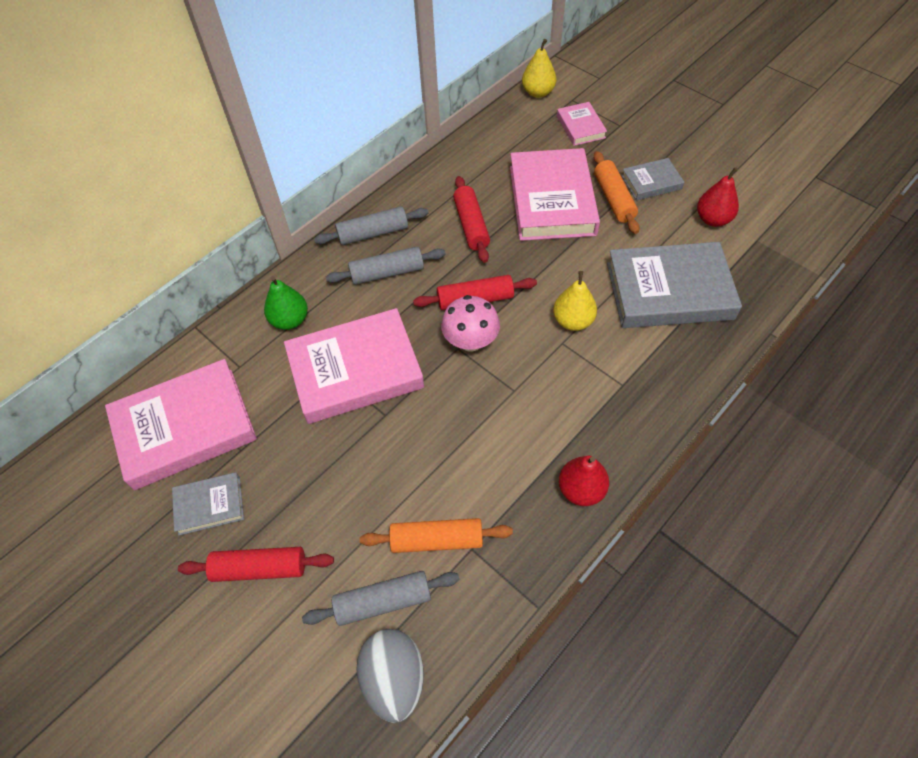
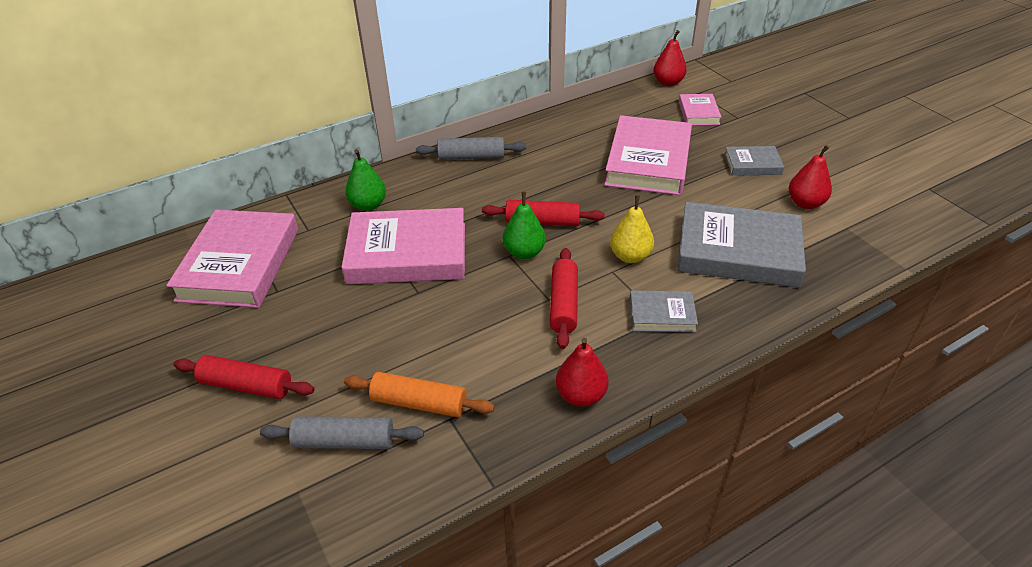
camera: 15 degrees right, 15 degrees down
(185, 428) = (239, 264): pink book -> pink book turned 75 degrees counterclockwise
(209, 505) = (229, 326): grey book -> grey book (662, 315)
(387, 273) = (470, 187): grey rolling pin -> none
(394, 679) = (323, 510): grey egg -> none
(471, 225) = (563, 167): red rolling pin -> red rolling pin (564, 304)
(471, 341) = (524, 252): pink mushroom -> green pear
(538, 92) = (668, 82): yellow pear -> red pear
(614, 199) = (709, 170): orange rolling pin -> none

